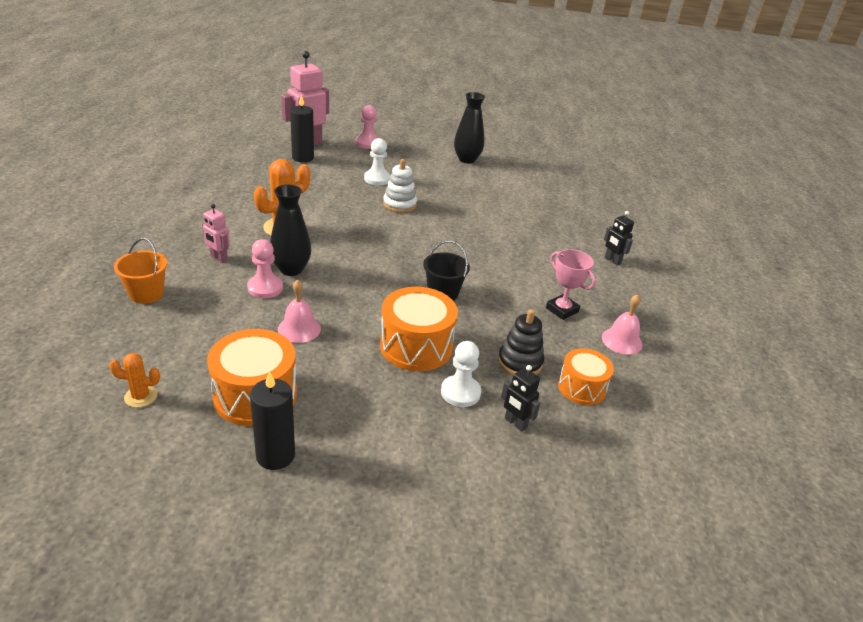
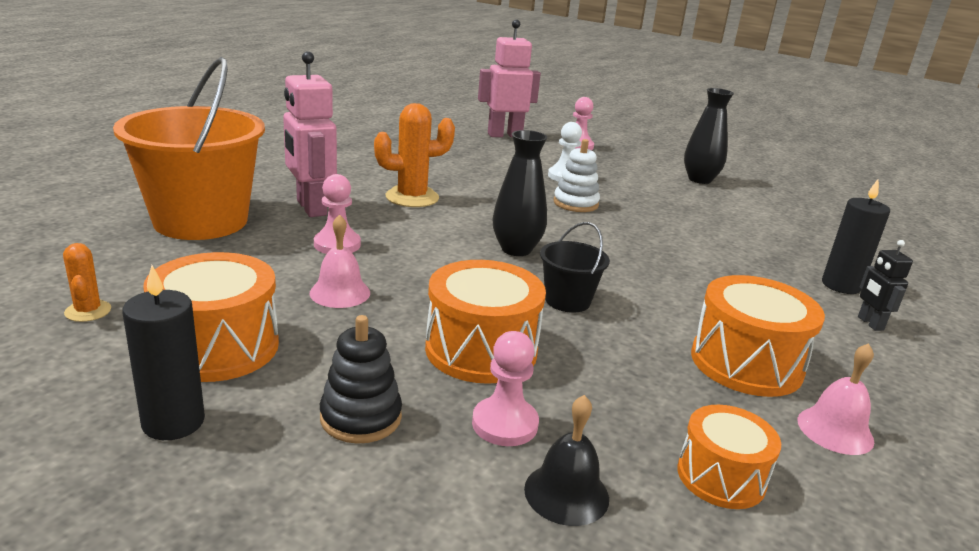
camera: 25 degrees right, 10 degrees down
(141, 396) = (88, 311): orange cactus -> orange cactus turned 45 degrees clockwise
(146, 293) = (201, 221): orange bucket -> orange bucket, size x2.19
(219, 258) = (311, 208): pink robot -> pink robot, size x1.97
(291, 269) = (385, 234): black vase -> black vase (516, 249)
(303, 158) = (488, 145): black candle -> black candle (841, 285)
(460, 392) = (504, 424): white pawn -> pink pawn
(515, 423) = (566, 493): black robot -> black bell
(520, 362) = (631, 411): black stacking toy -> black stacking toy (361, 417)
(562, 310) = (746, 363): pink trophy -> orange drum

